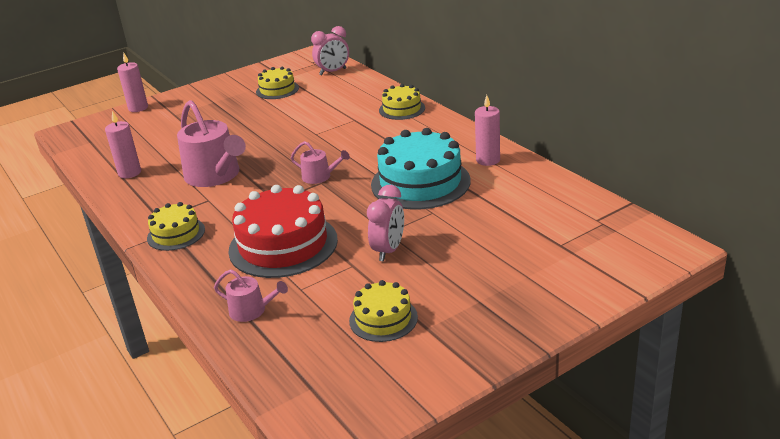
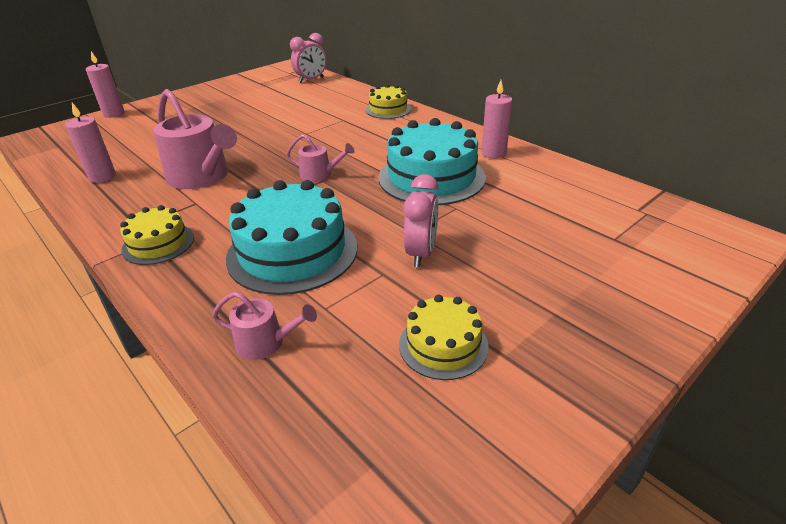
camera: 10 degrees left, 5 degrees up
(277, 90) = (258, 95): yellow cake -> none
(283, 245) = (292, 252): red cake -> turquoise cake

